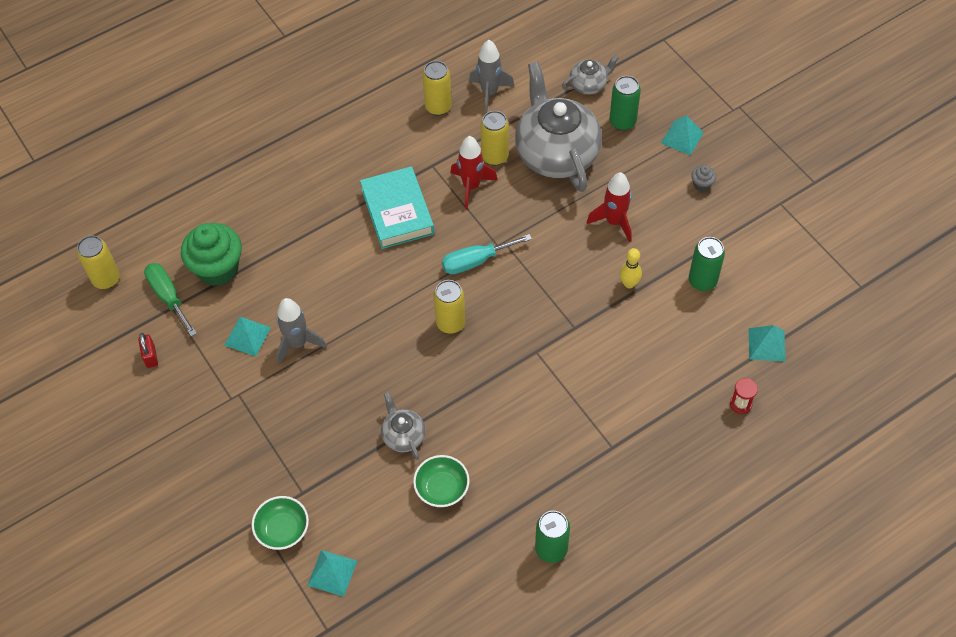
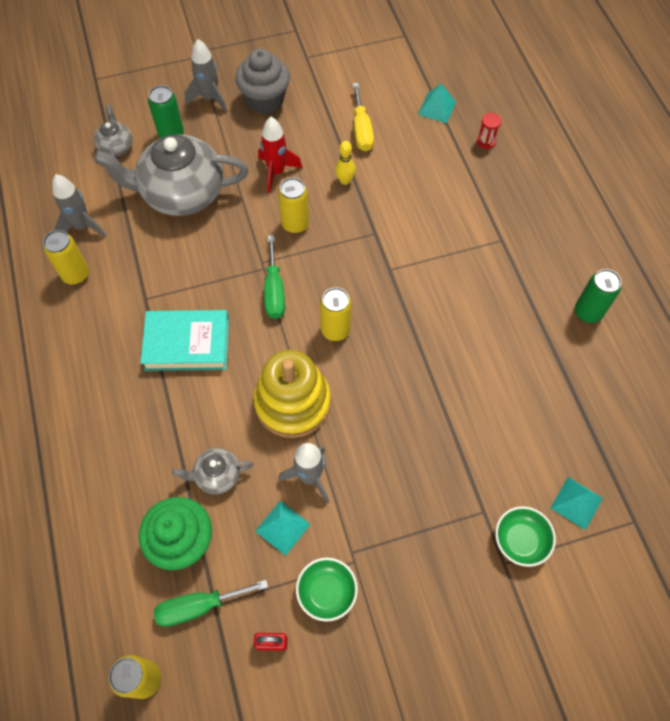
camera: 75 degrees left, 5 degrees up
(365, 310) = (292, 402): none -> yellow stacking toy
(403, 435) = (445, 402): grey teapot -> grey teapot (217, 475)
(442, 488) = (509, 383): green bowl -> green bowl (327, 592)
(471, 186) = (186, 271): red rocket -> none
(476, 261) = (274, 290): turquoise screwdriver -> green screwdriver
(495, 156) = (161, 243): yellow can -> yellow can (295, 224)
(682, 137) = (209, 98): turquoise pyramid -> grey rocket
(702, 184) = (265, 100): grey cupcake -> grey cupcake, size x2.36
(702, 281) = (361, 130): green can -> yellow screwdriver

